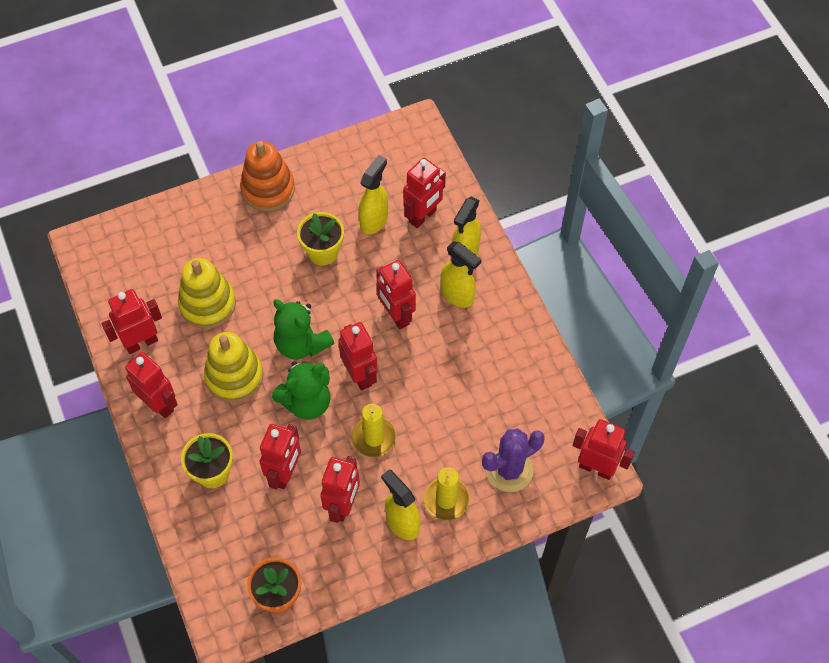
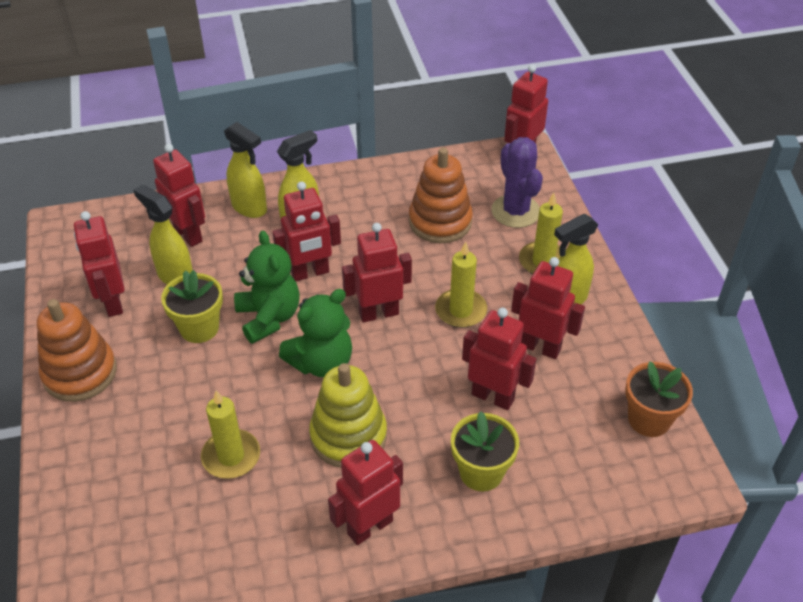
camera: 80 degrees left, 15 degrees down
(141, 342) = (266, 542): red robot -> red robot (112, 302)
(207, 304) = (231, 456): yellow stacking toy -> yellow candle
(306, 402) = (402, 366): green teddy bear -> green teddy bear (269, 317)
(480, 407) = (440, 222): none -> orange stacking toy

